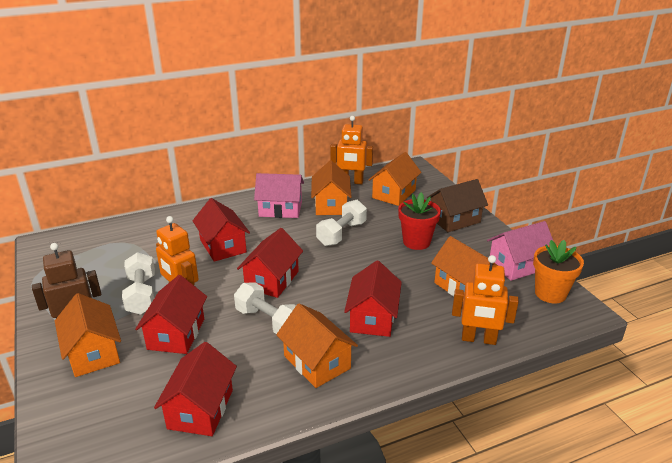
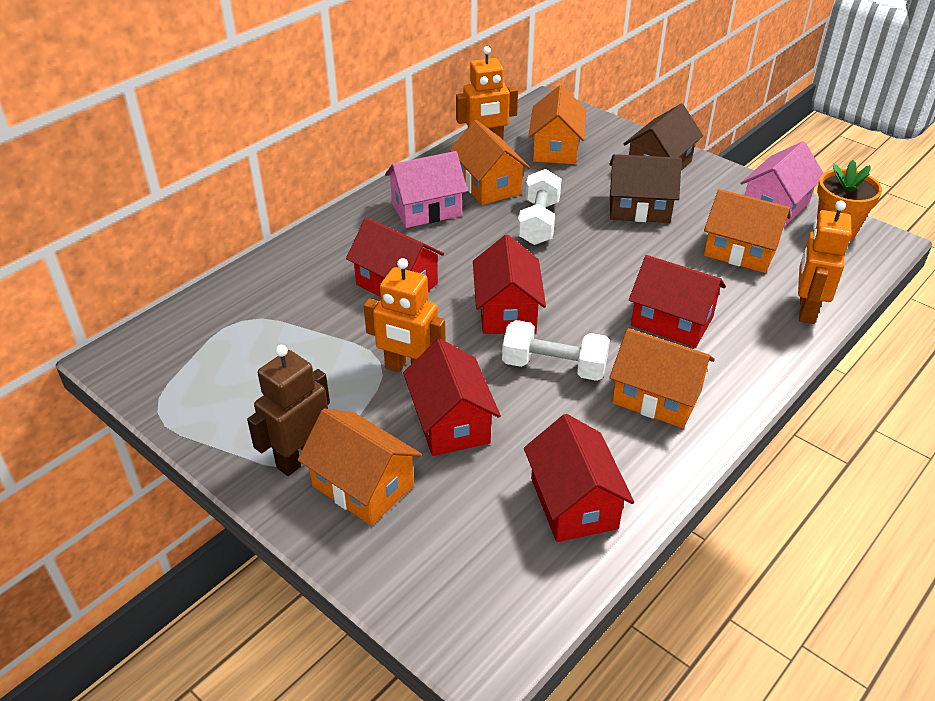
camera: 25 degrees left, 10 degrees up
(141, 295) = (349, 386): white dumbbell -> none
(372, 318) = (672, 321): red house -> red house turned 45 degrees counterclockwise
(416, 242) = (639, 208): red flower pot -> brown house
(478, 339) = (806, 309): orange robot -> orange robot turned 120 degrees clockwise

